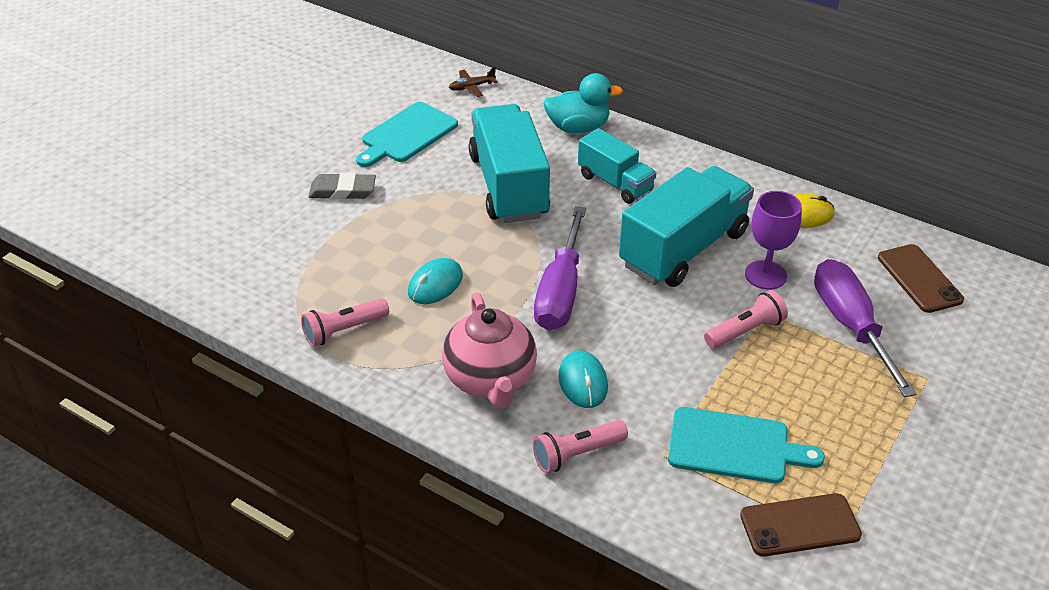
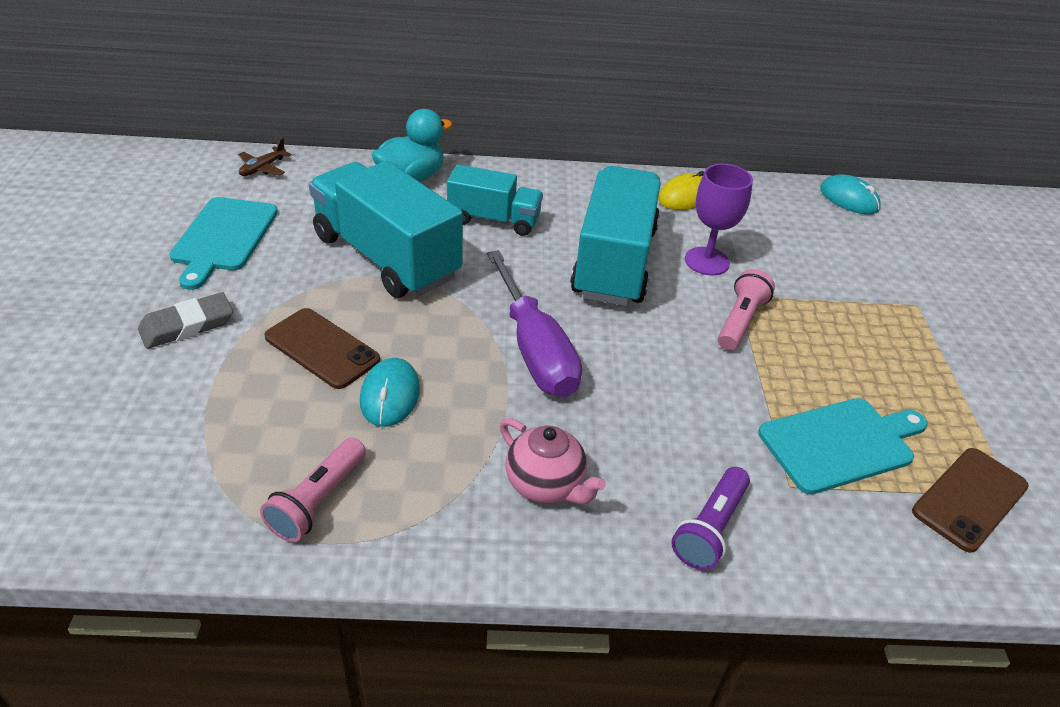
camera: 35 degrees left, 0 degrees up
(490, 380) = (545, 484): pink teapot -> pink teapot, size x0.65
(577, 454) = (710, 528): pink flashlight -> purple flashlight
(583, 382) = (643, 441): turquoise mouse -> turquoise mouse (849, 199)
(850, 326) = (817, 282): purple screwdriver -> none
(919, 279) = (825, 220): brown phone -> brown phone (322, 348)

